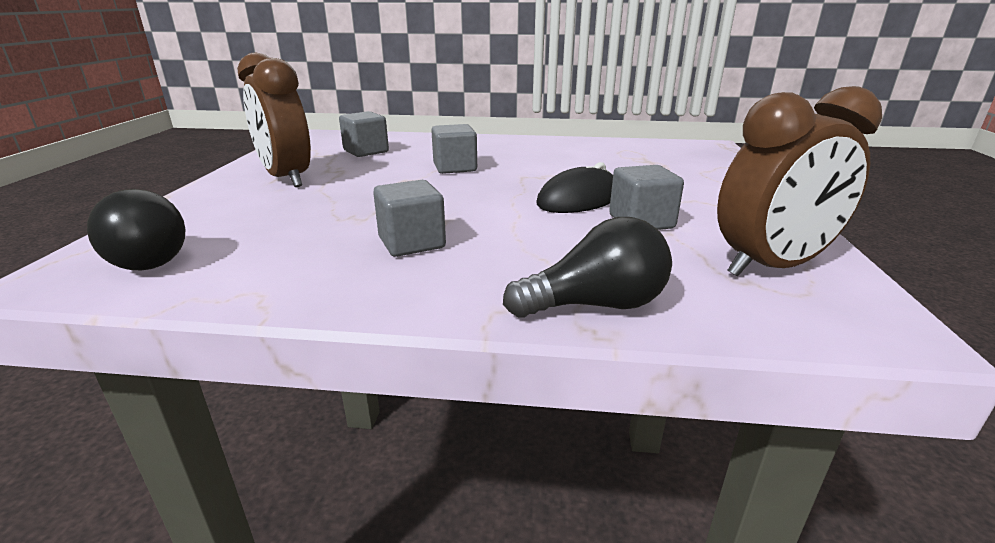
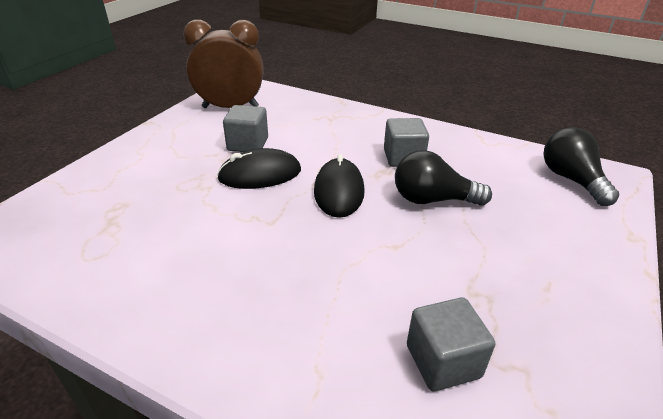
camera: 160 degrees left, 10 degrees up
(286, 178) = (533, 284): brown clock -> none
(455, 167) = (330, 261): grey cube -> none
(478, 200) = (339, 191): none -> black mouse
(595, 305) = (331, 108): black light bulb -> black light bulb (432, 199)

